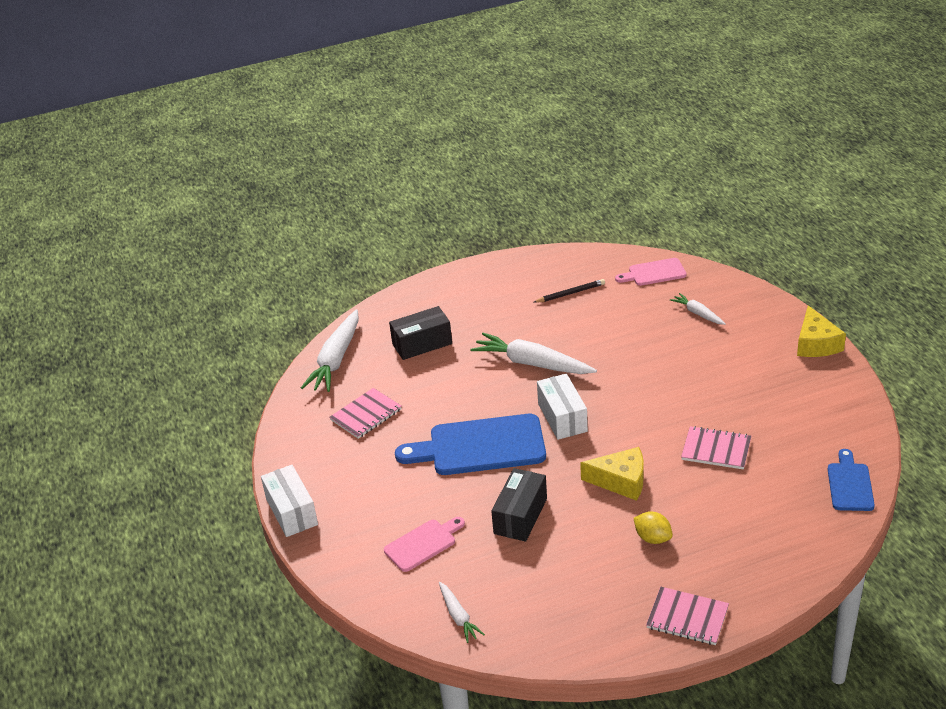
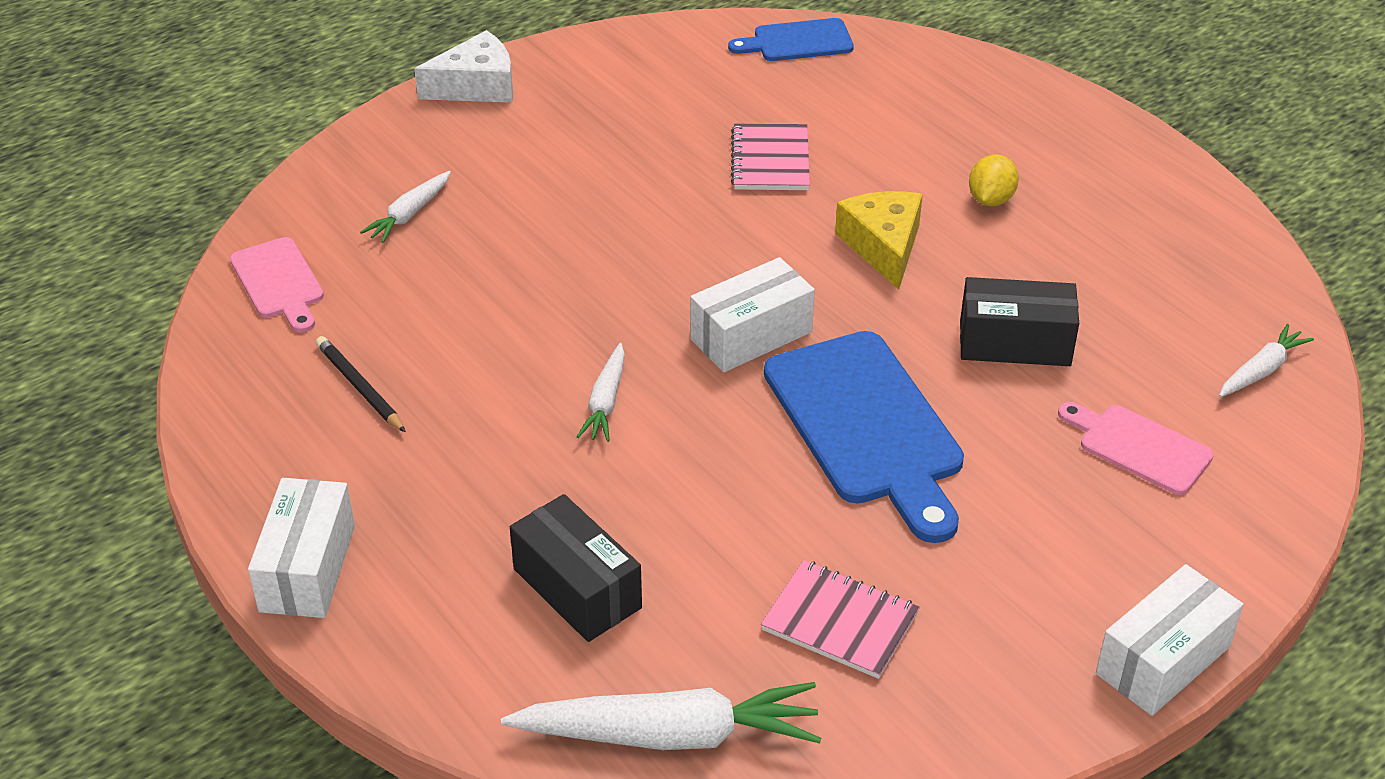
camera: 110 degrees left, 5 degrees up
(467, 277) = (307, 568): none -> white box
(532, 363) = (605, 402): white carrot -> white carrot, size x0.53
(687, 618) = (1122, 153): pink notebook -> none
(816, 344) = (476, 86): yellow cheese -> white cheese

